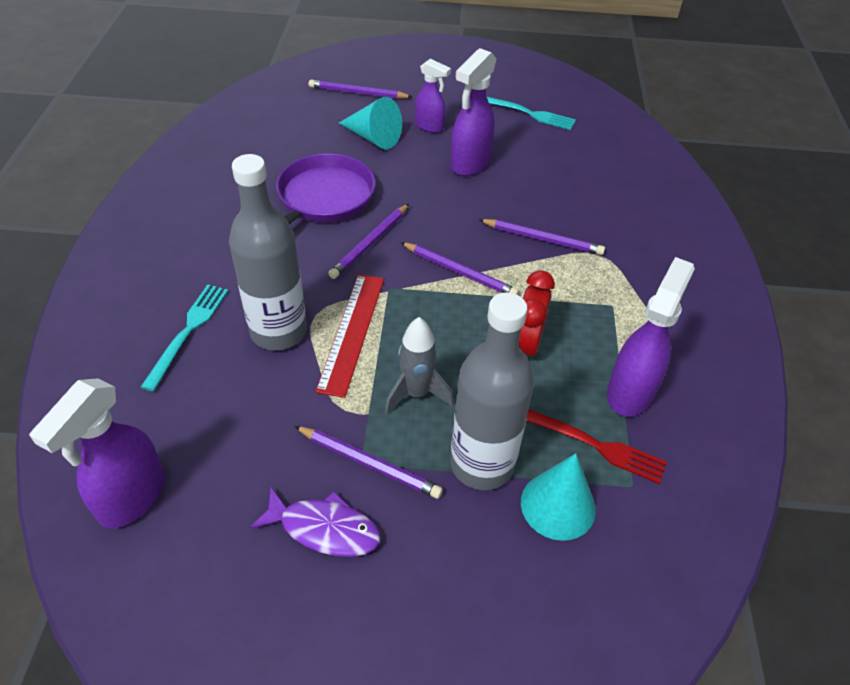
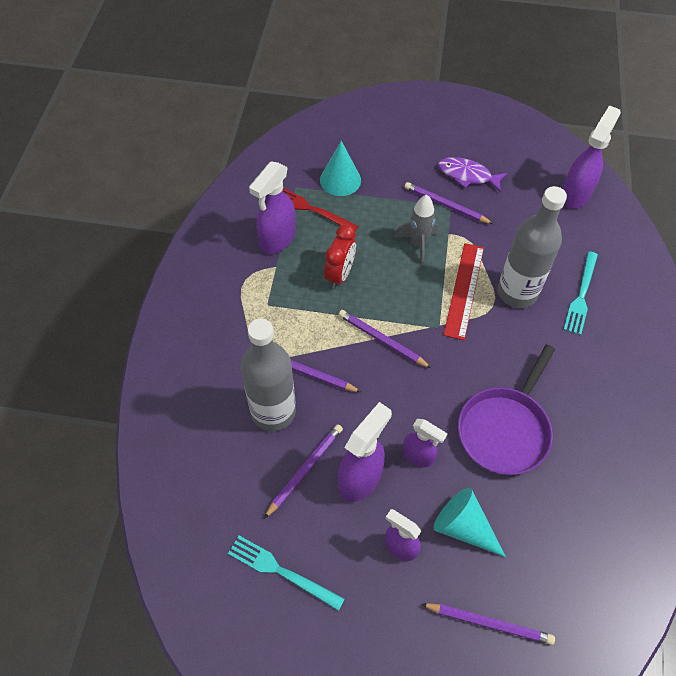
camera: 175 degrees left, 10 degrees up
(370, 243) = (456, 373): purple pencil -> purple pencil (305, 470)
(414, 179) = (418, 456): none -> purple spray bottle
(482, 464) = (380, 202): grey bottle -> grey bottle (273, 412)

